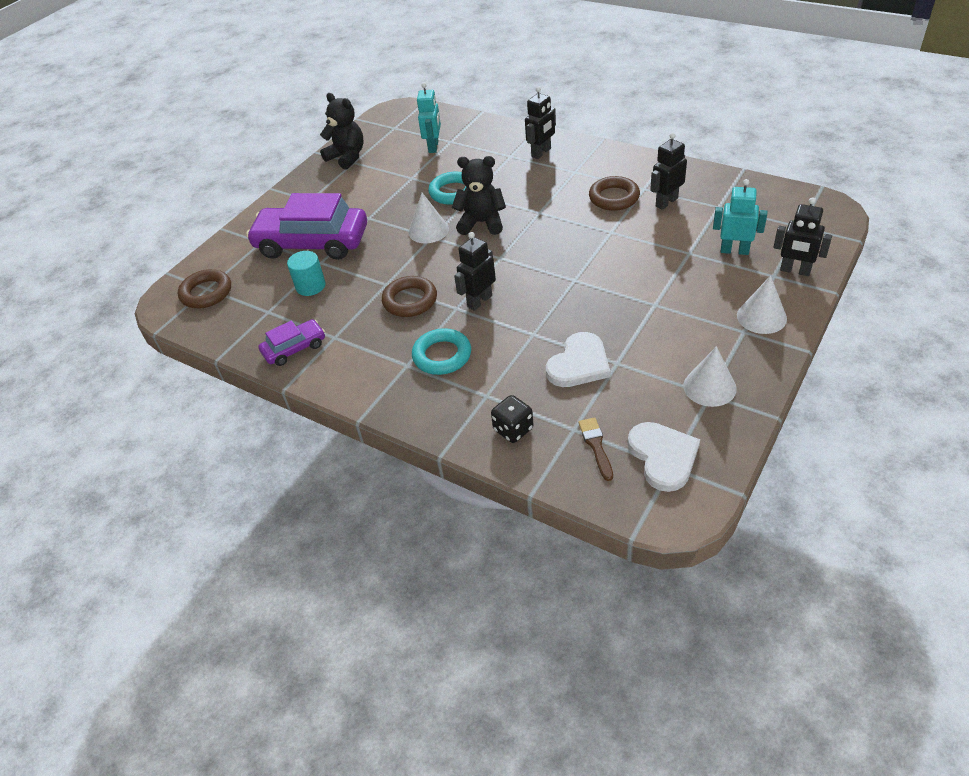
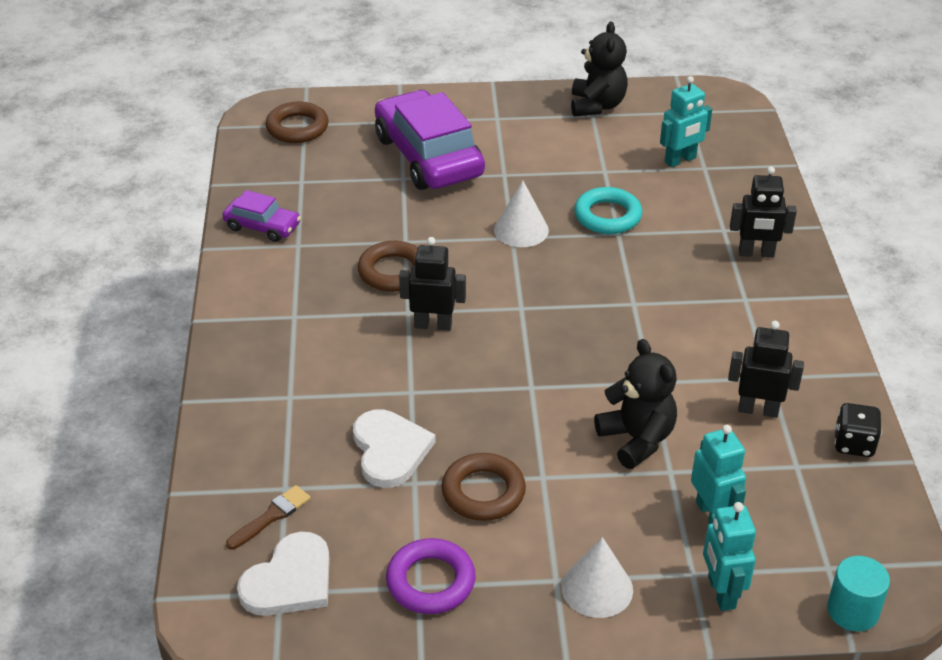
camera: 50 degrees right, 5 degrees down
(310, 286) = (360, 190): turquoise cylinder -> turquoise cylinder (852, 611)
(442, 355) = (326, 336): turquoise ring -> none
(481, 223) = (571, 265): black teddy bear -> black teddy bear (637, 439)
(513, 429) = (253, 439): black dice -> black dice (854, 444)
(579, 364) = (390, 450): white heart -> white heart turned 105 degrees counterclockwise
(614, 197) = (722, 357): brown ring -> brown ring (483, 492)
(709, 387) = (430, 581): white cone -> purple ring
(795, 271) = (721, 592): black robot -> turquoise robot

